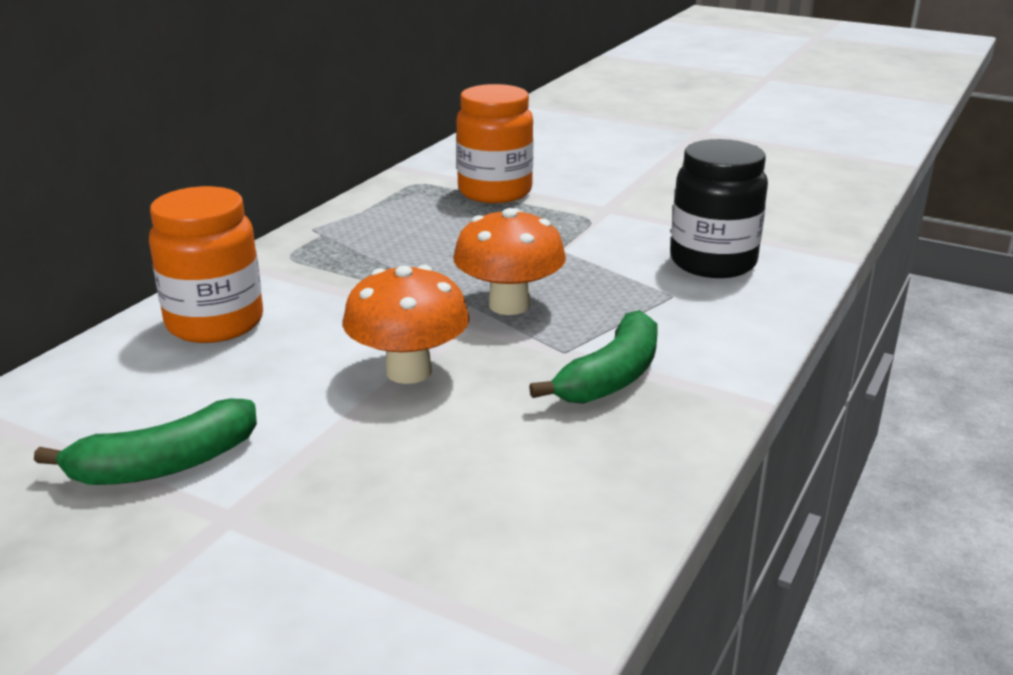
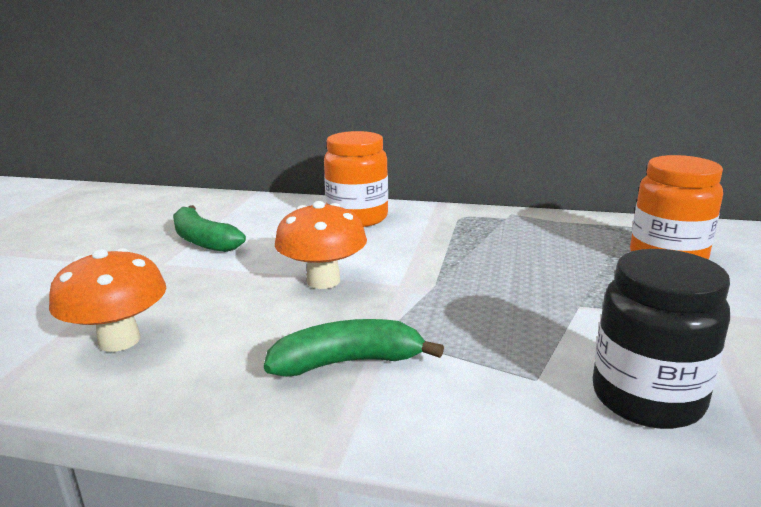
camera: 75 degrees right, 5 degrees down
(509, 305) = (448, 299): orange mushroom -> orange mushroom (119, 340)
(611, 377) = (348, 362): green banana -> green banana turned 150 degrees clockwise

